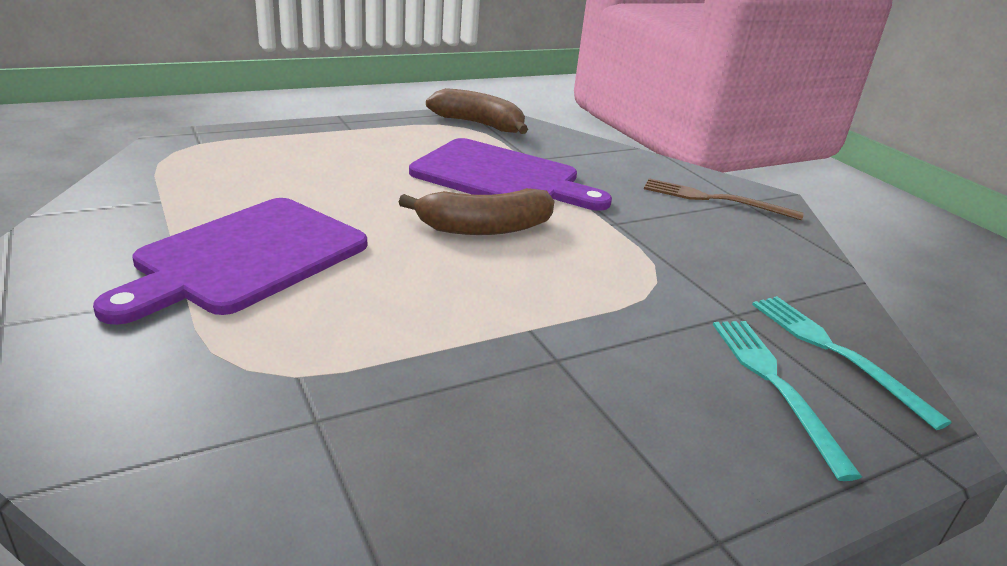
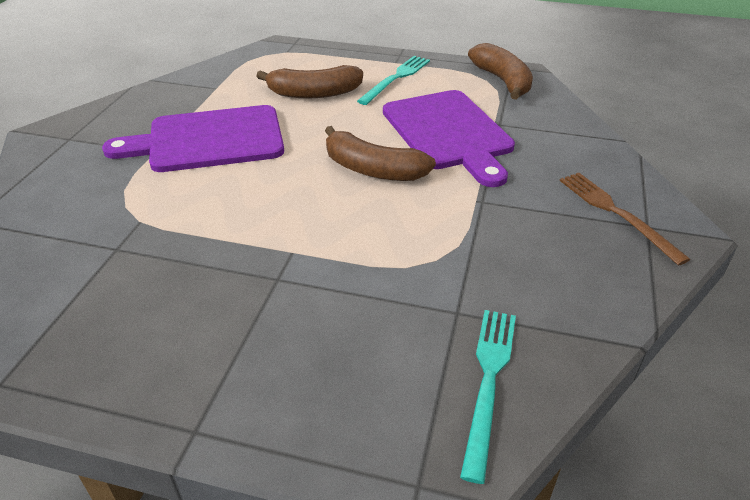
camera: 45 degrees right, 10 degrees up
(305, 176) = (314, 93): none -> brown banana
(775, 385) = (392, 374): turquoise fork -> turquoise fork (396, 78)

